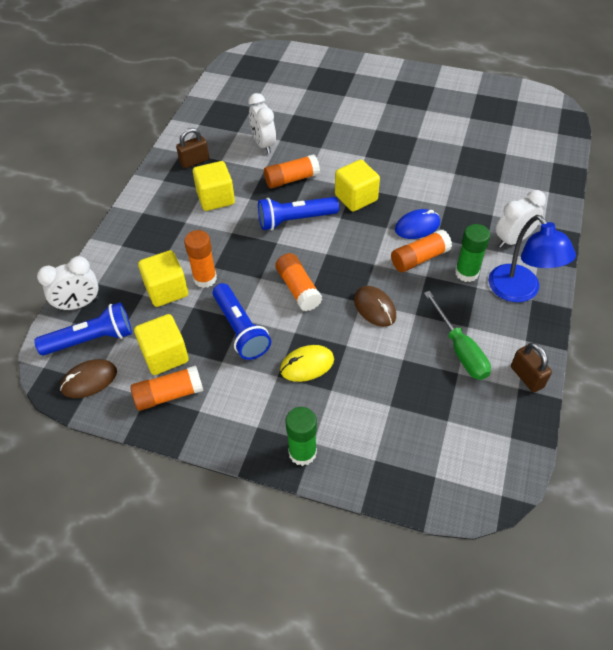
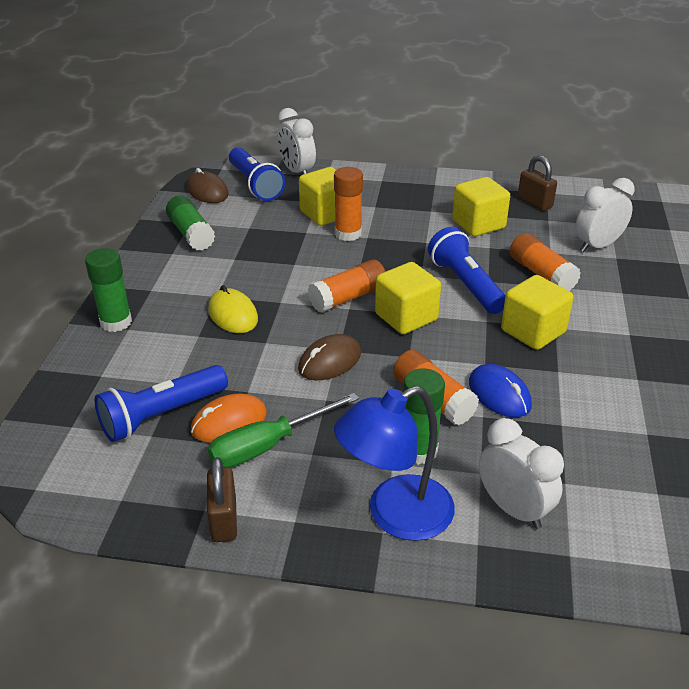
camera: 80 degrees right, 15 degrees down
(165, 355) = (239, 225): yellow cube -> yellow cube (406, 317)
(169, 394) = (191, 234): orange glue stick -> green glue stick
(240, 329) = (279, 265): blue flashlight -> blue flashlight (161, 415)
(436, 371) = (229, 422): none -> orange mouse
(527, 377) = (224, 520): brown padlock -> brown padlock turned 60 degrees counterclockwise

